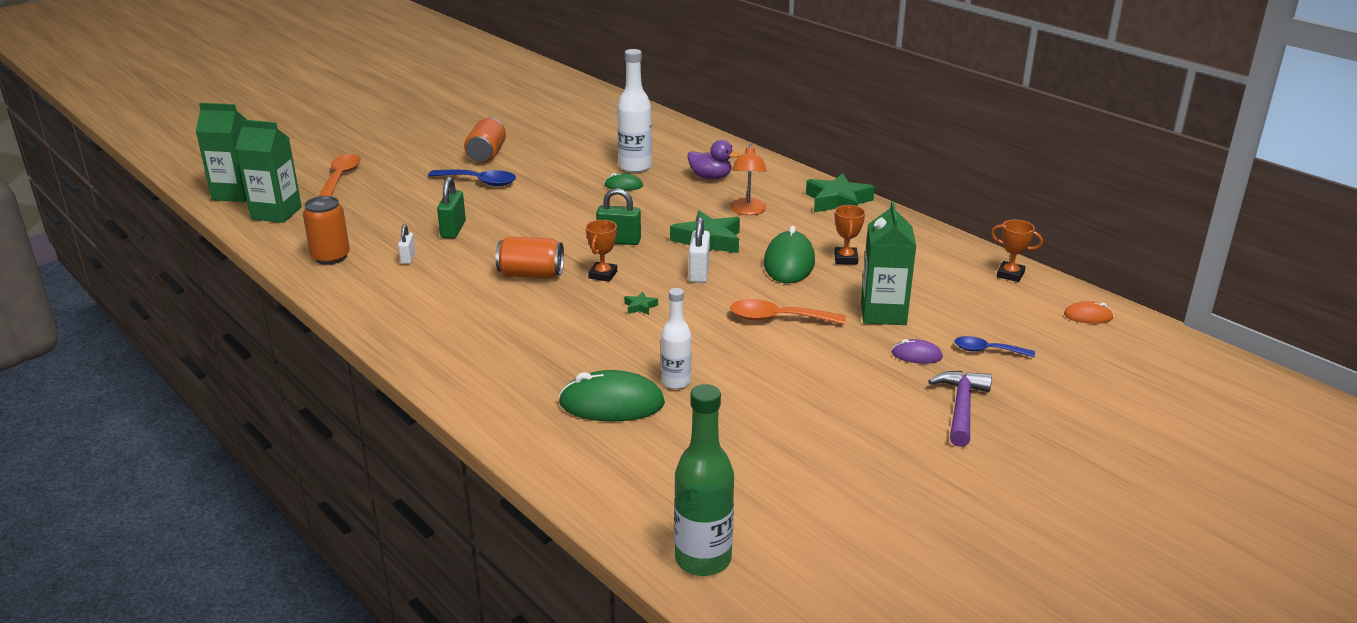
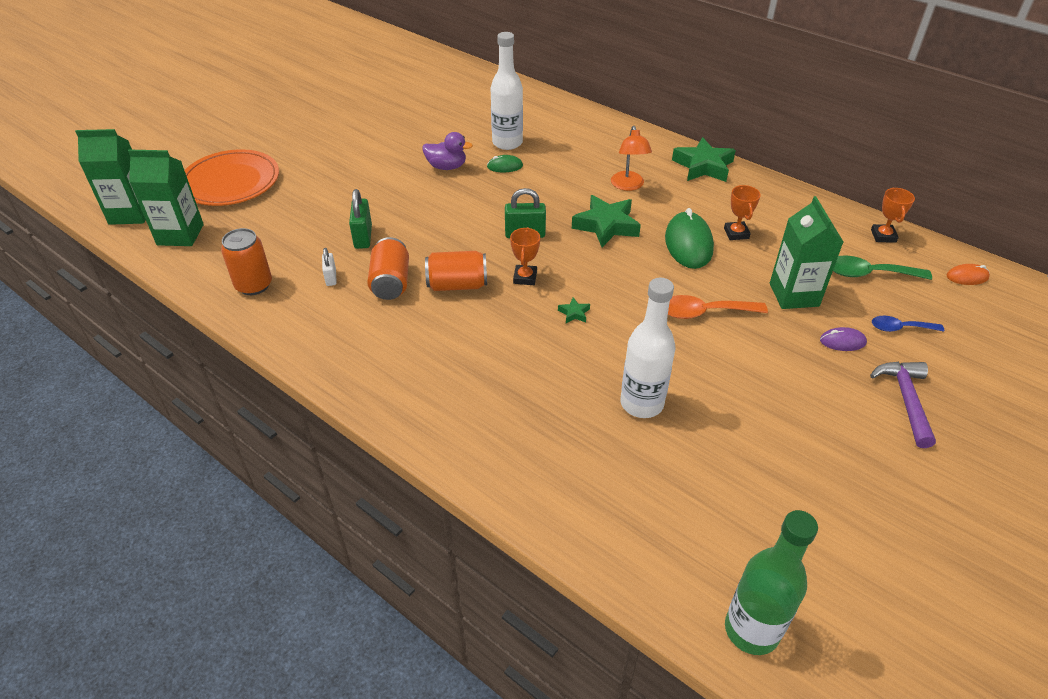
camera: 10 degrees left, 15 degrees up
(341, 177) = (231, 182): orange spoon -> orange plate
(479, 182) = (368, 175): blue spoon -> none
(487, 154) = (363, 141): orange can -> orange can (391, 282)
(611, 404) = (592, 439): green mouse -> none
(676, 382) = (641, 403): white bottle -> white bottle, size x1.58
(699, 273) = (612, 265): white padlock -> none
(710, 177) = (580, 149): purple duck -> purple duck (446, 167)
(976, 304) = (868, 274): none -> green spoon
(1010, 274) = (883, 236): orange trophy -> orange trophy turned 75 degrees clockwise

